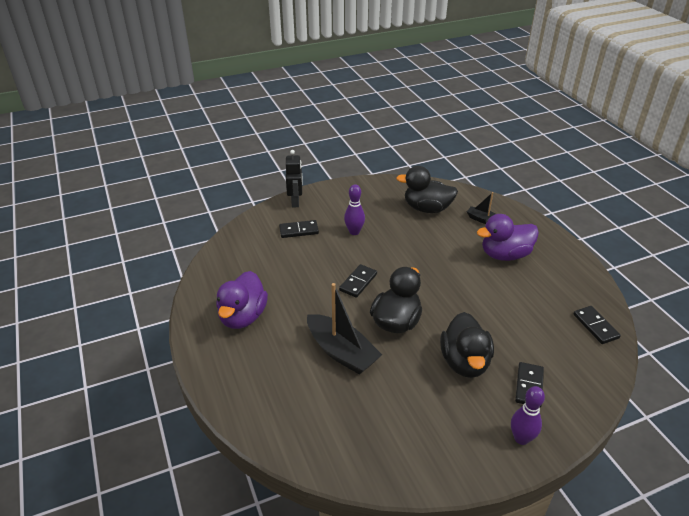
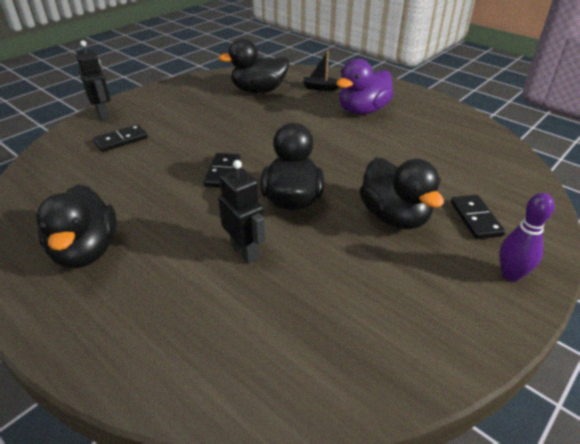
camera: 25 degrees left, 0 degrees up
(243, 317) = (86, 251): purple duck -> black duck
(341, 352) = (245, 251): black boat -> black robot
(354, 232) = (190, 127): purple bowling pin -> none
(595, 326) = (490, 147): black domino -> none

